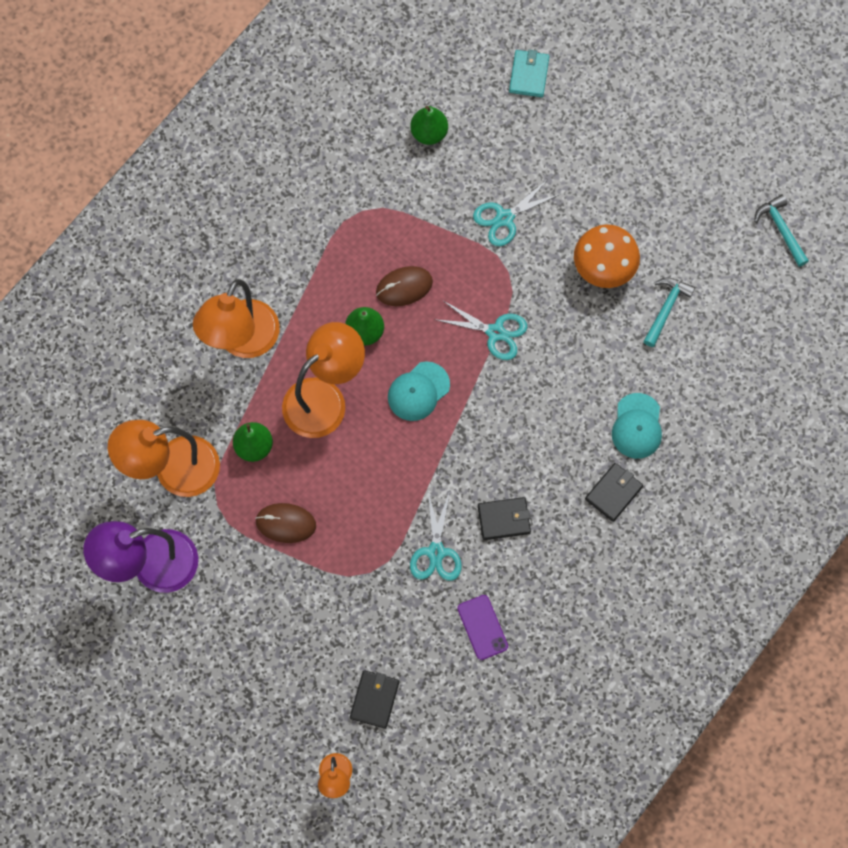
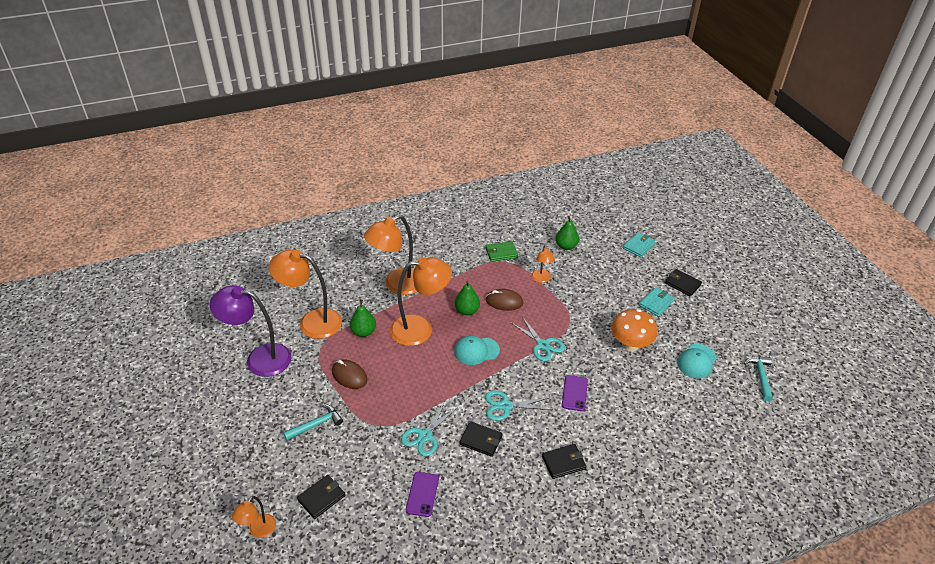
camera: 30 degrees right, 30 degrees down
(346, 198) = (501, 253): none -> green wallet
(430, 217) = (541, 279): none -> orange lamp
(504, 218) = (584, 297): turquoise scissors -> turquoise scissors (505, 406)
(575, 386) = (574, 393): none -> purple phone
(602, 175) = (656, 303): none -> turquoise wallet
(620, 118) = (682, 284): none -> black wallet
(637, 426) = (602, 433): turquoise cap -> turquoise cap (697, 361)
(666, 308) = (659, 382): turquoise hammer -> turquoise hammer (316, 424)

